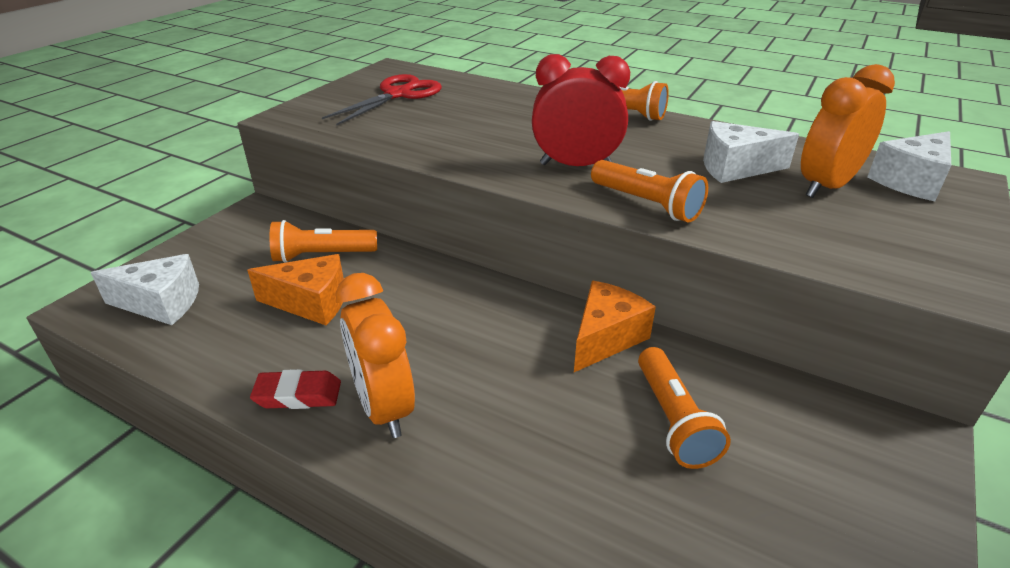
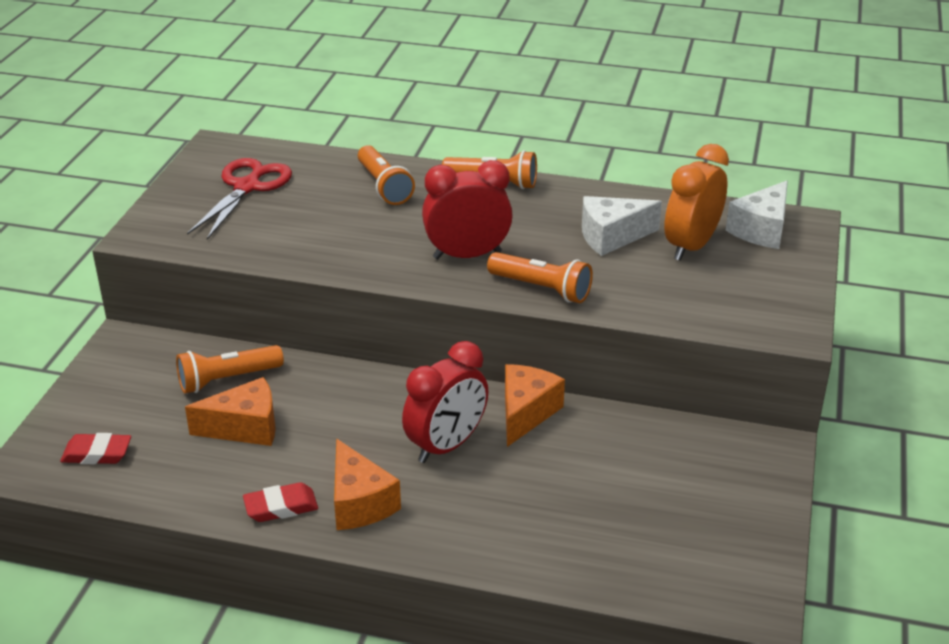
camera: 15 degrees left, 0 degrees up
(161, 303) = (97, 453): white cheese -> red eraser
(383, 407) = (359, 503): orange clock -> orange cheese
(506, 359) = (446, 446): none -> red clock
(673, 420) = (595, 469): orange flashlight -> orange flashlight (384, 186)

